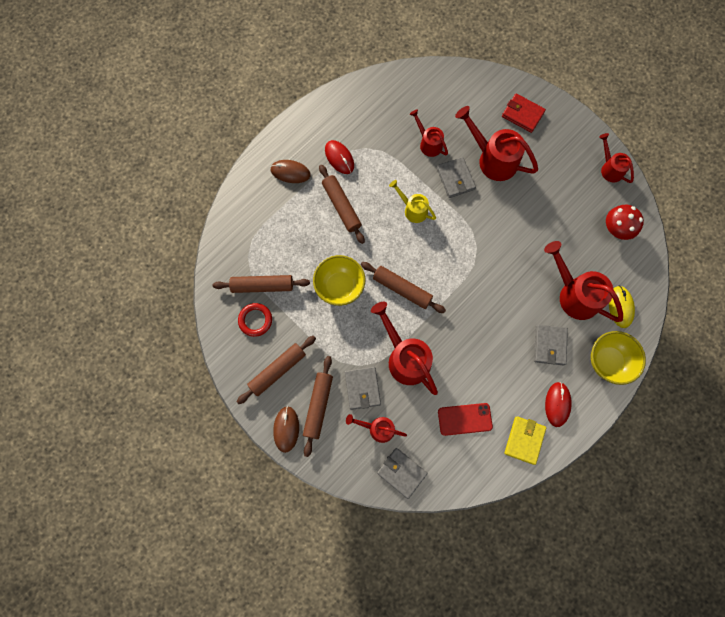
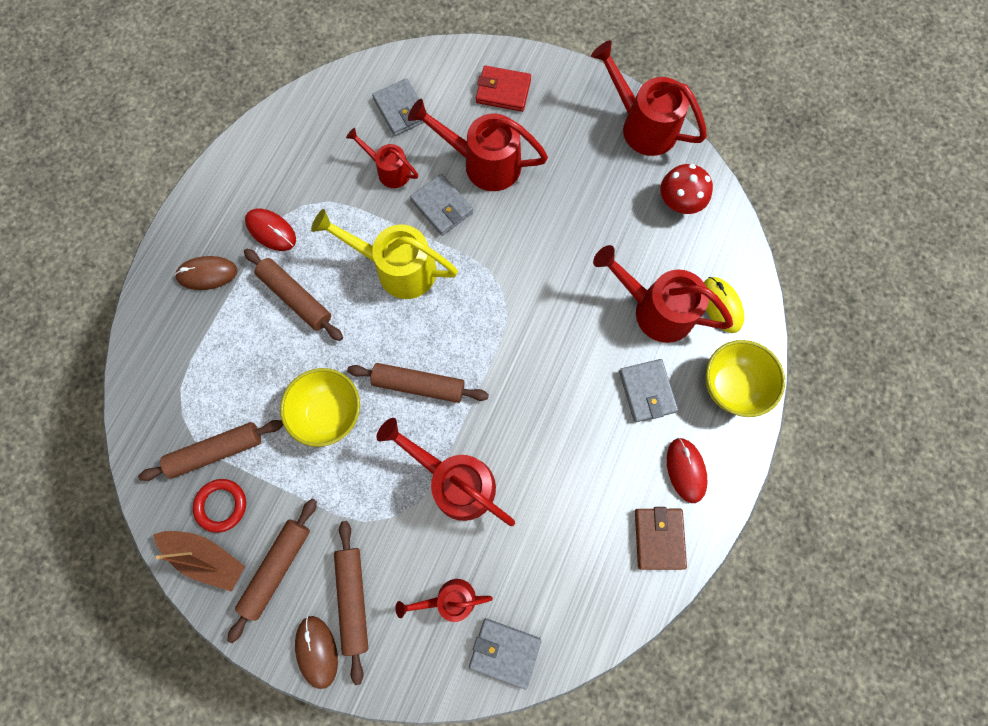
camera: 20 degrees left, 0 degrees up
(237, 348) = (207, 557): none -> brown boat
(362, 388) = (409, 548): grey wallet -> grey wallet (401, 110)
(412, 209) = (397, 268): yellow watering can -> yellow watering can, size x1.72
(464, 419) = (567, 539): red phone -> none
(524, 440) = (659, 538): yellow wallet -> brown wallet
(610, 168) = (642, 125): red watering can -> red watering can, size x1.72

